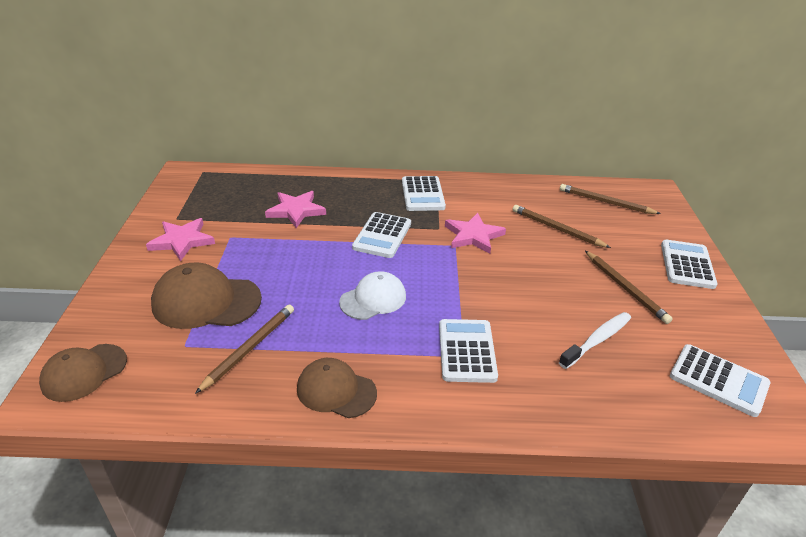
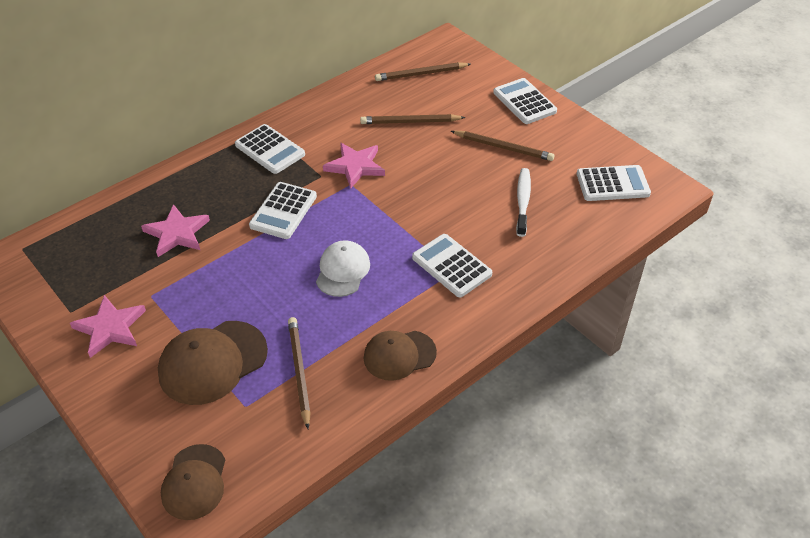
camera: 40 degrees left, 10 degrees up
(382, 236) = (283, 211): white calculator -> white calculator turned 45 degrees clockwise

